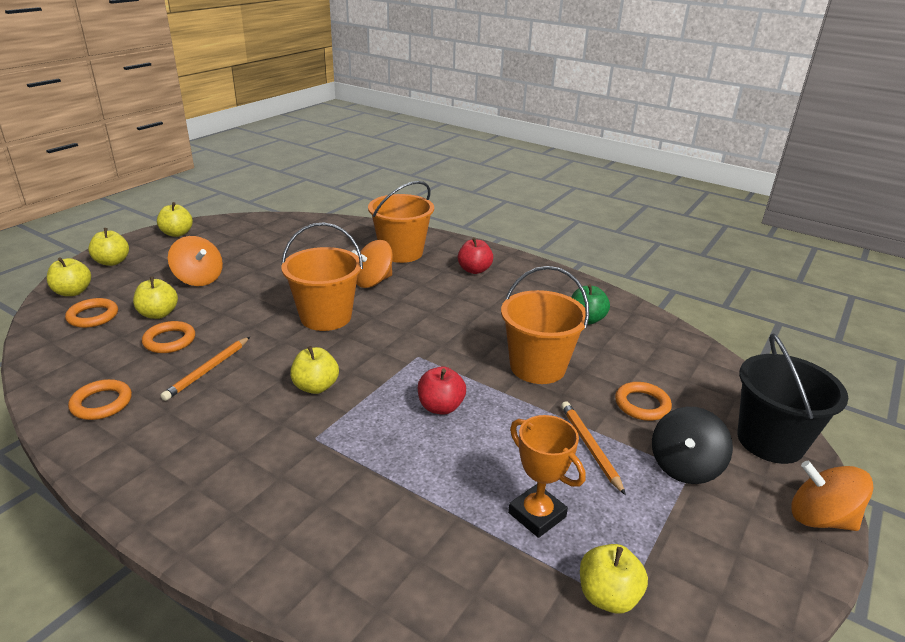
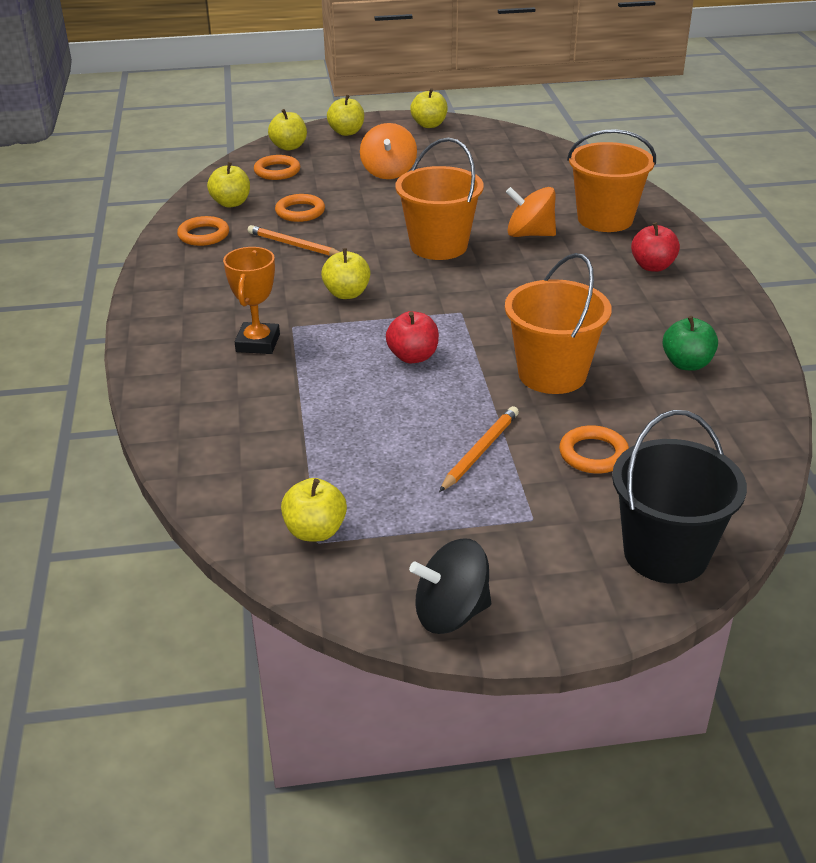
camera: 50 degrees right, 5 degrees up
(158, 314) = (321, 188): yellow apple -> yellow apple (231, 203)
(208, 370) = (294, 245): orange pencil -> orange pencil turned 45 degrees clockwise
(537, 515) = (355, 461): orange trophy -> orange trophy (258, 343)
(684, 466) = (536, 513): black spinning top -> black spinning top (451, 613)
(820, 518) = (583, 622): orange spinning top -> none

